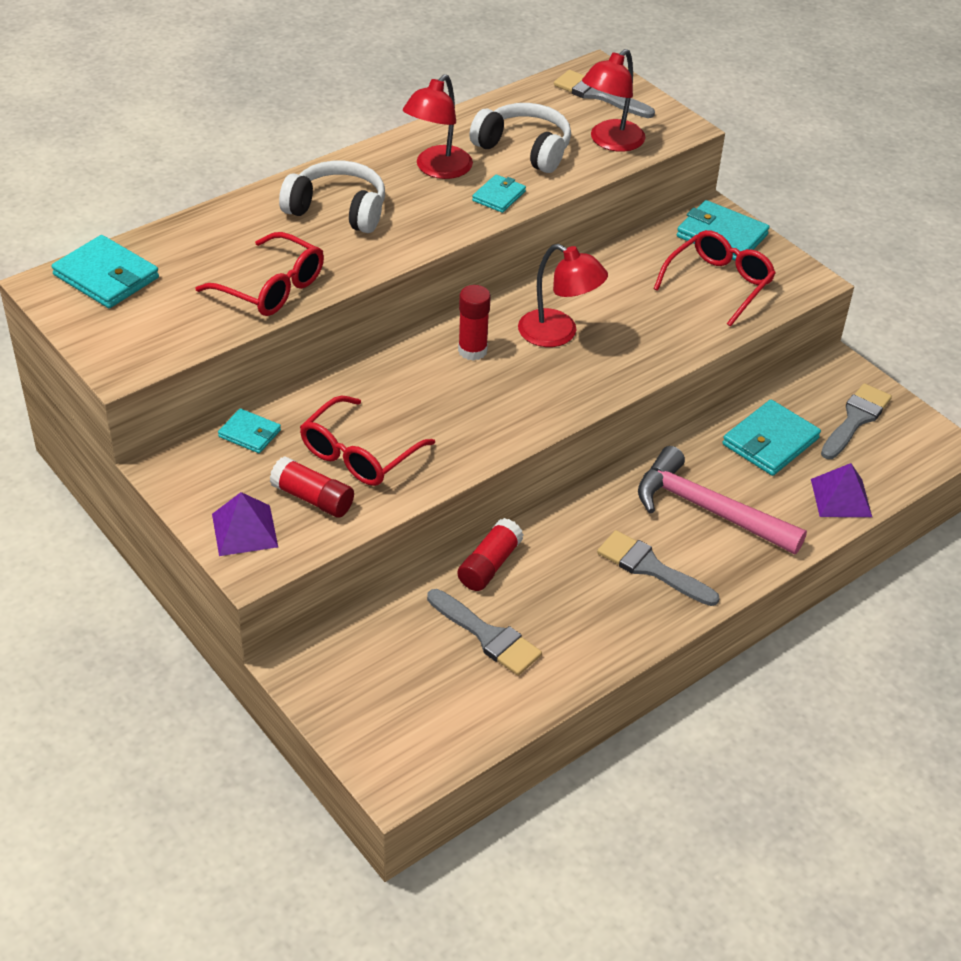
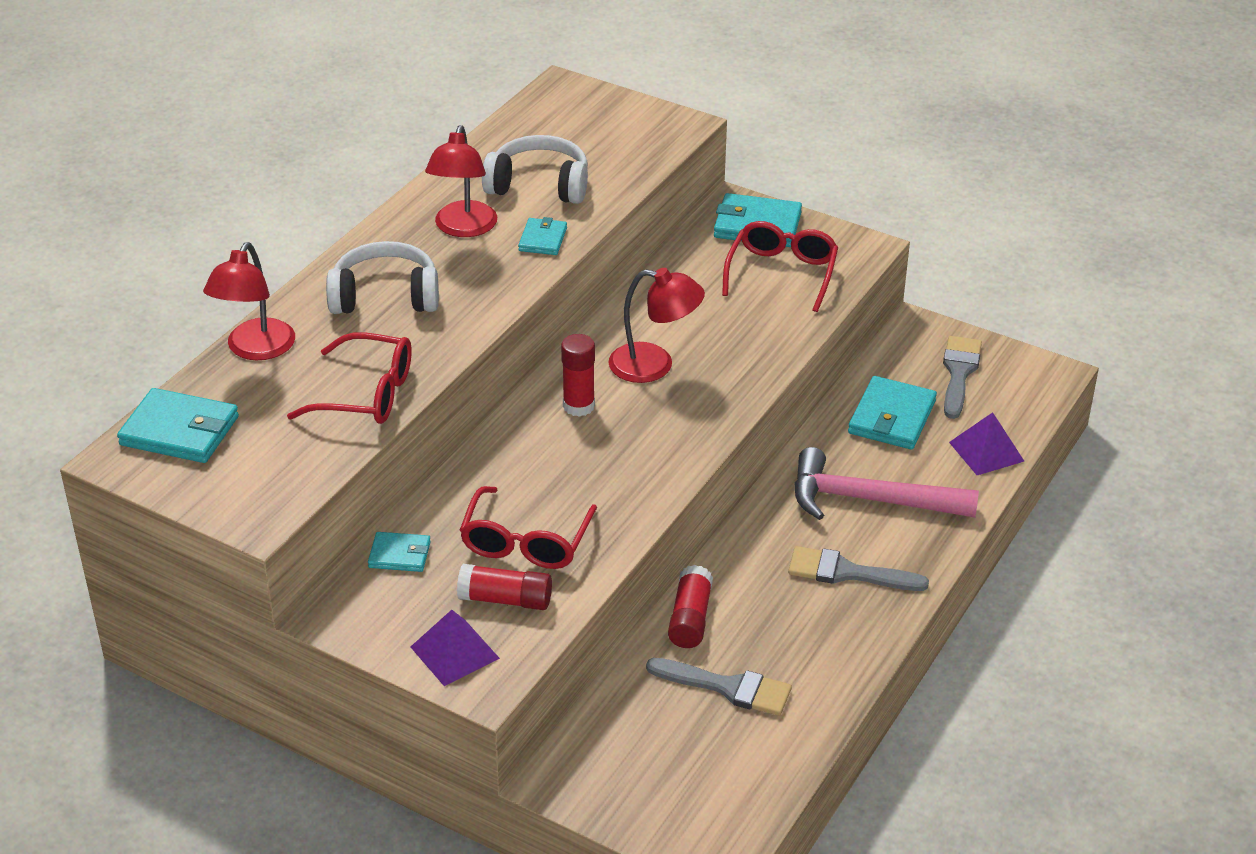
camera: 20 degrees left, 5 degrees down
(598, 95) = (580, 112): grey brush -> none
(610, 142) = (621, 156): red lamp -> red lamp (255, 349)

